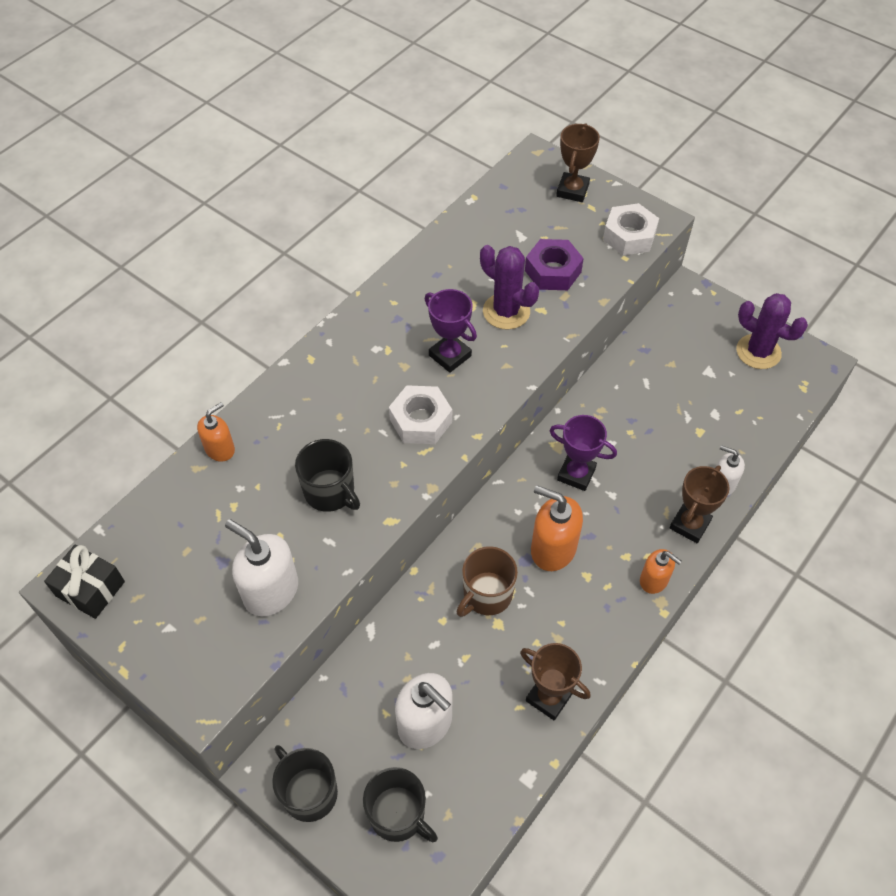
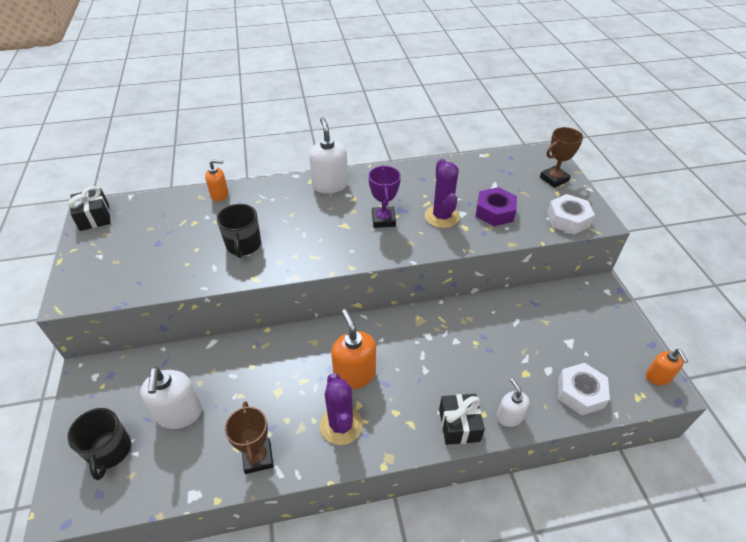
camera: 40 degrees right, 10 degrees down
(271, 591) = (159, 271): white soap dispenser -> white soap dispenser (330, 185)
(309, 792) = (88, 400): black mug -> none
(421, 421) = (330, 241): white nut -> white nut (580, 393)
(486, 595) = (289, 371): brown mug -> none
(576, 474) = (414, 343): purple trophy -> none
(654, 580) = (398, 441): orange soap dispenser -> orange soap dispenser (658, 377)
(690, 524) = (459, 425): brown trophy -> black gift
(758, 352) = (621, 353): purple cactus -> purple cactus (341, 425)

